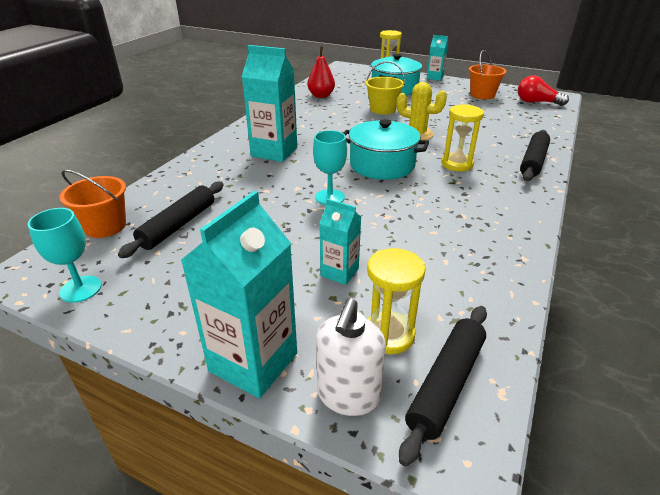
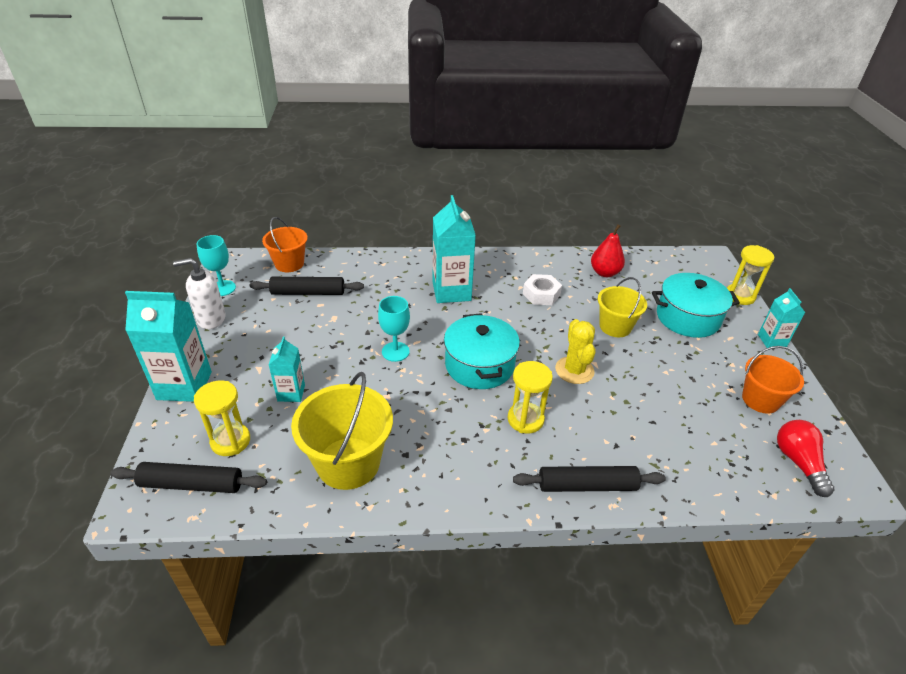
camera: 60 degrees right, 5 degrees up
(320, 121) = (541, 294): none -> white nut
(348, 396) = (168, 438): white soap dispenser -> white soap dispenser (211, 319)
(464, 257) = (348, 463): none -> yellow bucket

